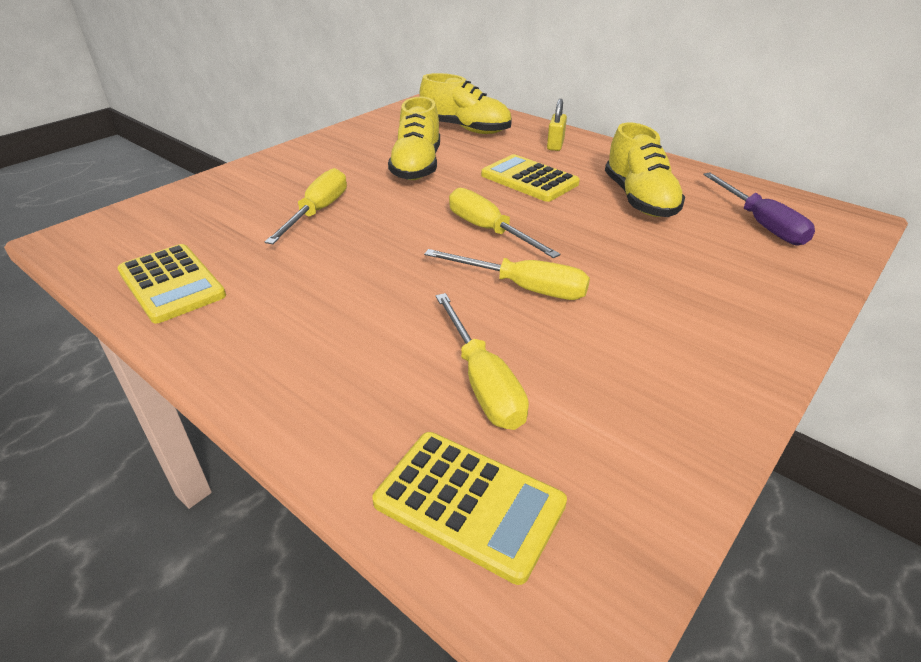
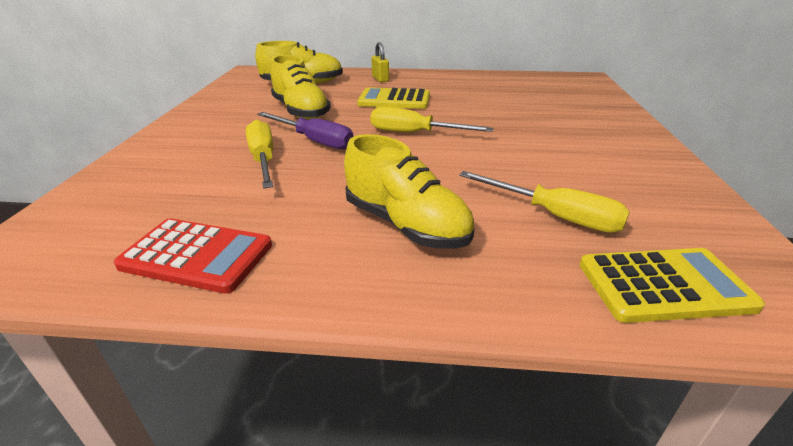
camera: 35 degrees left, 5 degrees down
(171, 284) = (197, 255): yellow calculator -> red calculator
(523, 288) = (489, 157): yellow screwdriver -> none
(639, 199) = (475, 94): yellow shoe -> yellow shoe (406, 224)
(761, 224) = (553, 90): purple screwdriver -> purple screwdriver (314, 141)

